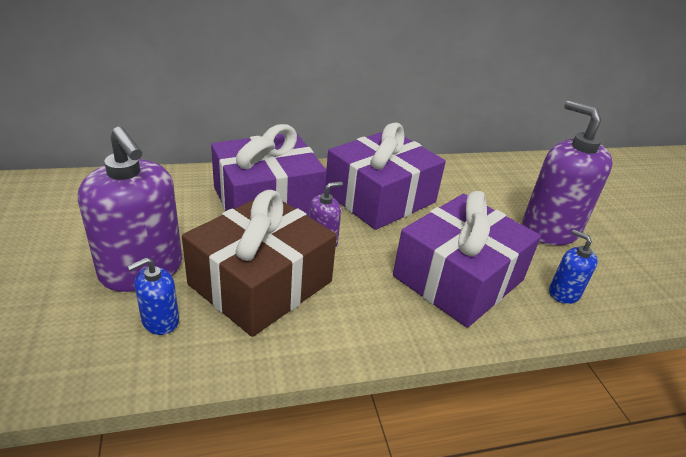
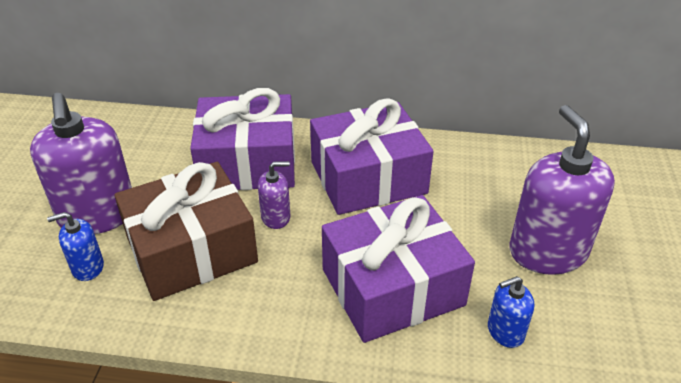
camera: 25 degrees right, 5 degrees up
(564, 293) = (505, 331): blue soap dispenser -> blue soap dispenser turned 90 degrees counterclockwise

